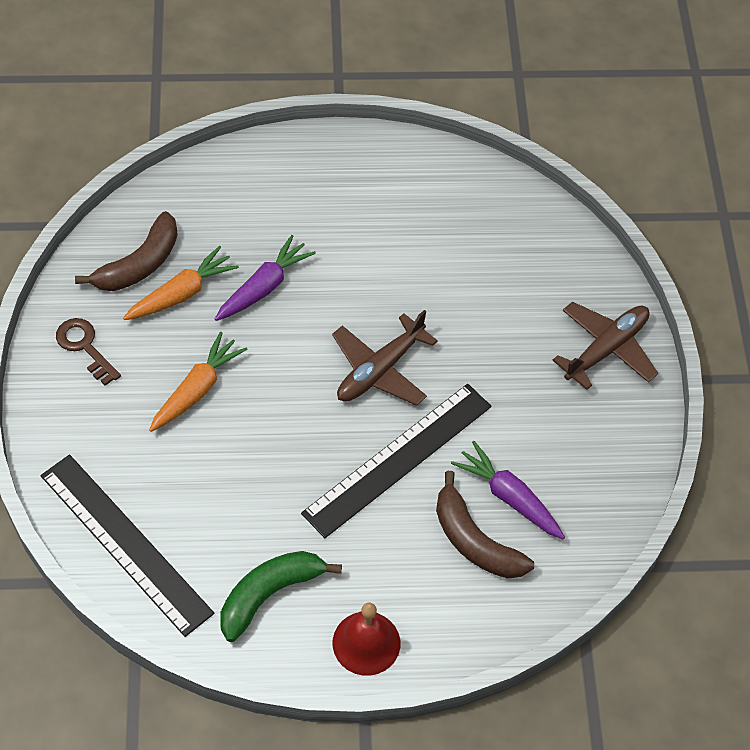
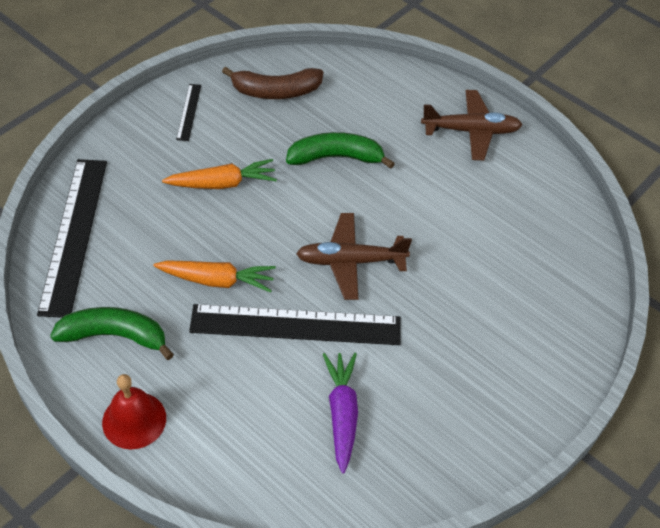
camera: 45 degrees right, 5 degrees down
(85, 347) = (189, 112): brown key -> black ruler
(182, 293) = (281, 125): orange carrot -> orange carrot (217, 280)
(264, 286) = (336, 157): purple carrot -> green banana
(474, 541) = (283, 420): brown banana -> none
(606, 349) = (533, 376): brown plane -> brown plane (471, 131)

